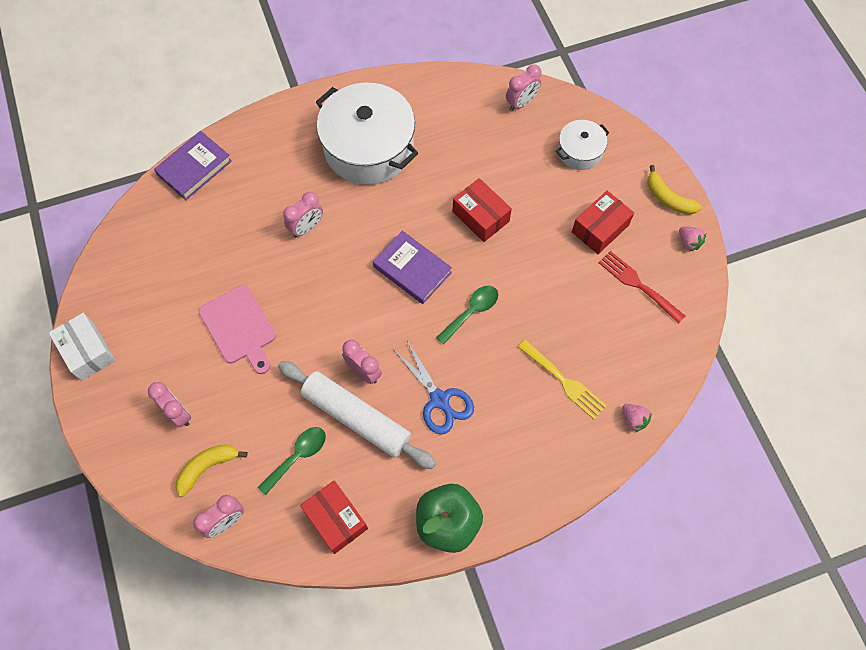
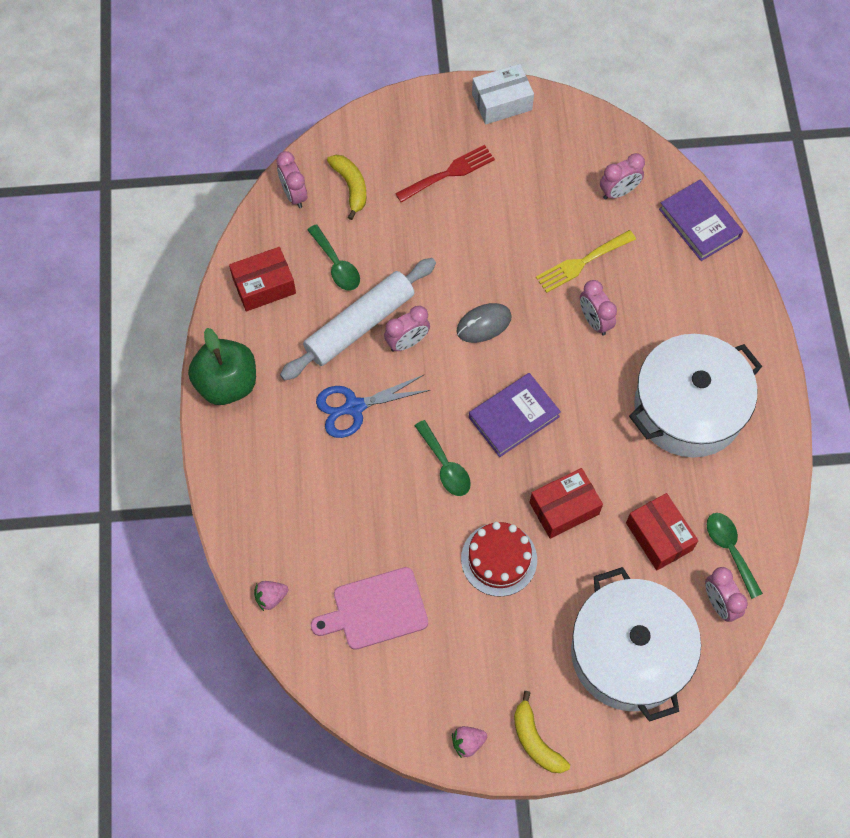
camera: 105 degrees right, 0 degrees up
(178, 413) = (413, 170): pink clock -> pink clock (618, 192)
(239, 327) = (491, 236): pink cutting board -> pink cutting board (376, 609)
(330, 313) = (483, 324): none -> grey mouse
(478, 102) = (730, 550): none -> green spoon
(538, 253) = (499, 559): none -> red cake
(564, 381) = (336, 538): yellow fork -> yellow fork (582, 263)
(579, 151) = (629, 653): white pot -> white pot, size x2.00
(600, 229) = (513, 641): red box -> red box (659, 536)
(638, 284) = (428, 660): red fork -> red fork (449, 173)
(668, 198) = (535, 740): yellow banana -> yellow banana turned 90 degrees counterclockwise

